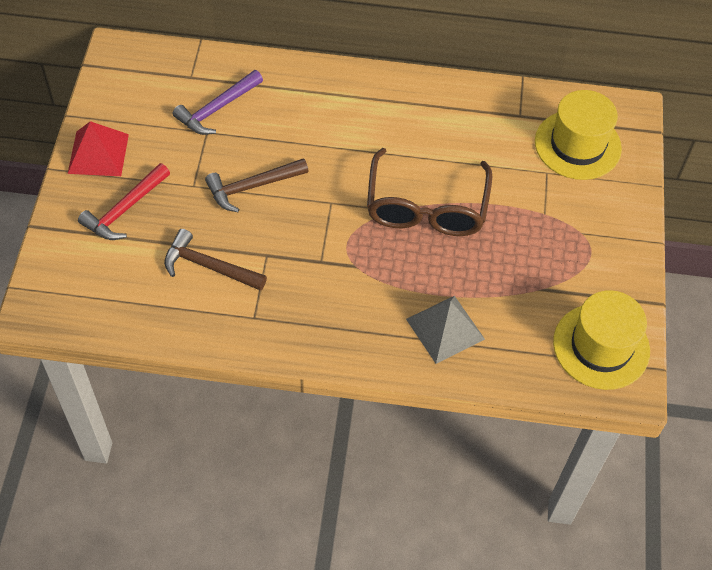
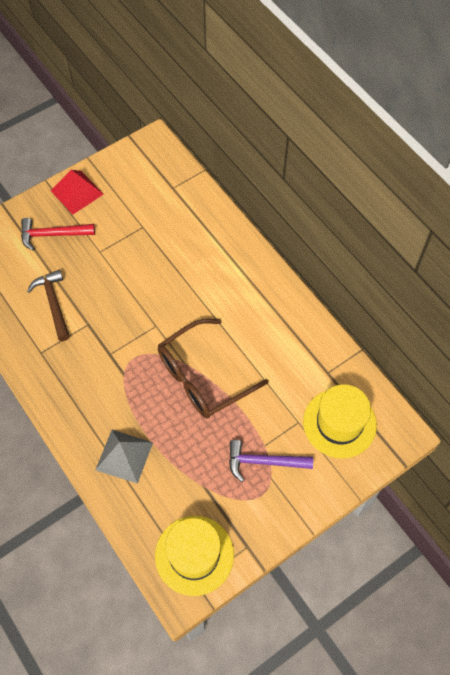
camera: 50 degrees right, 5 degrees up
(217, 109) = (164, 218): purple hammer -> purple hammer (264, 462)
(252, 187) = (127, 279): brown hammer -> none

